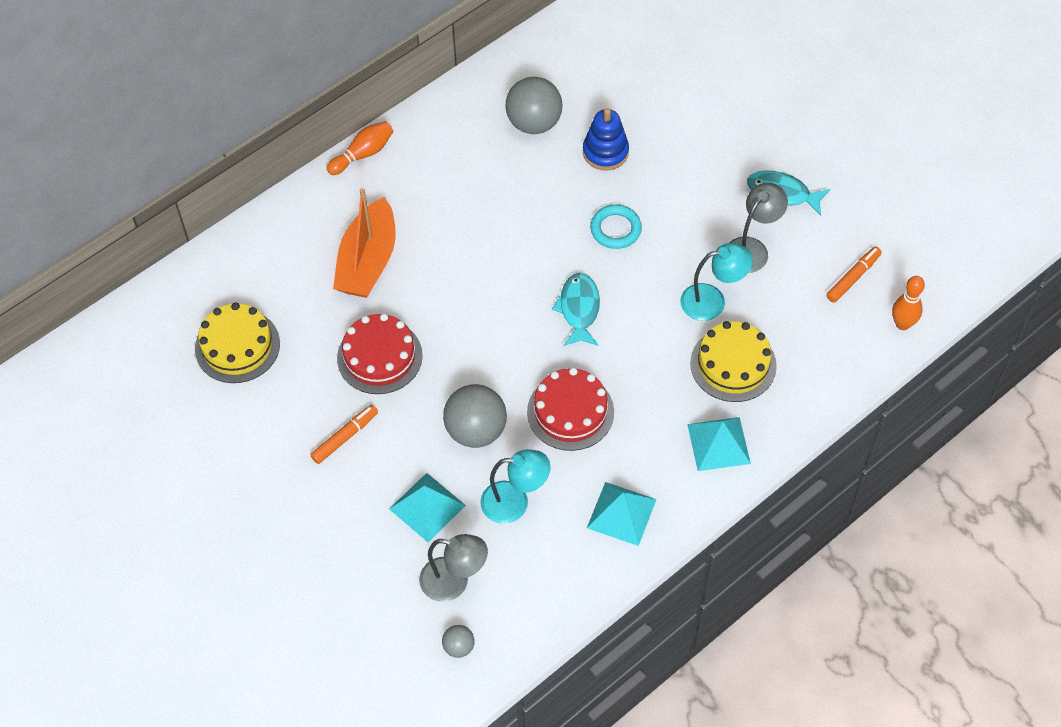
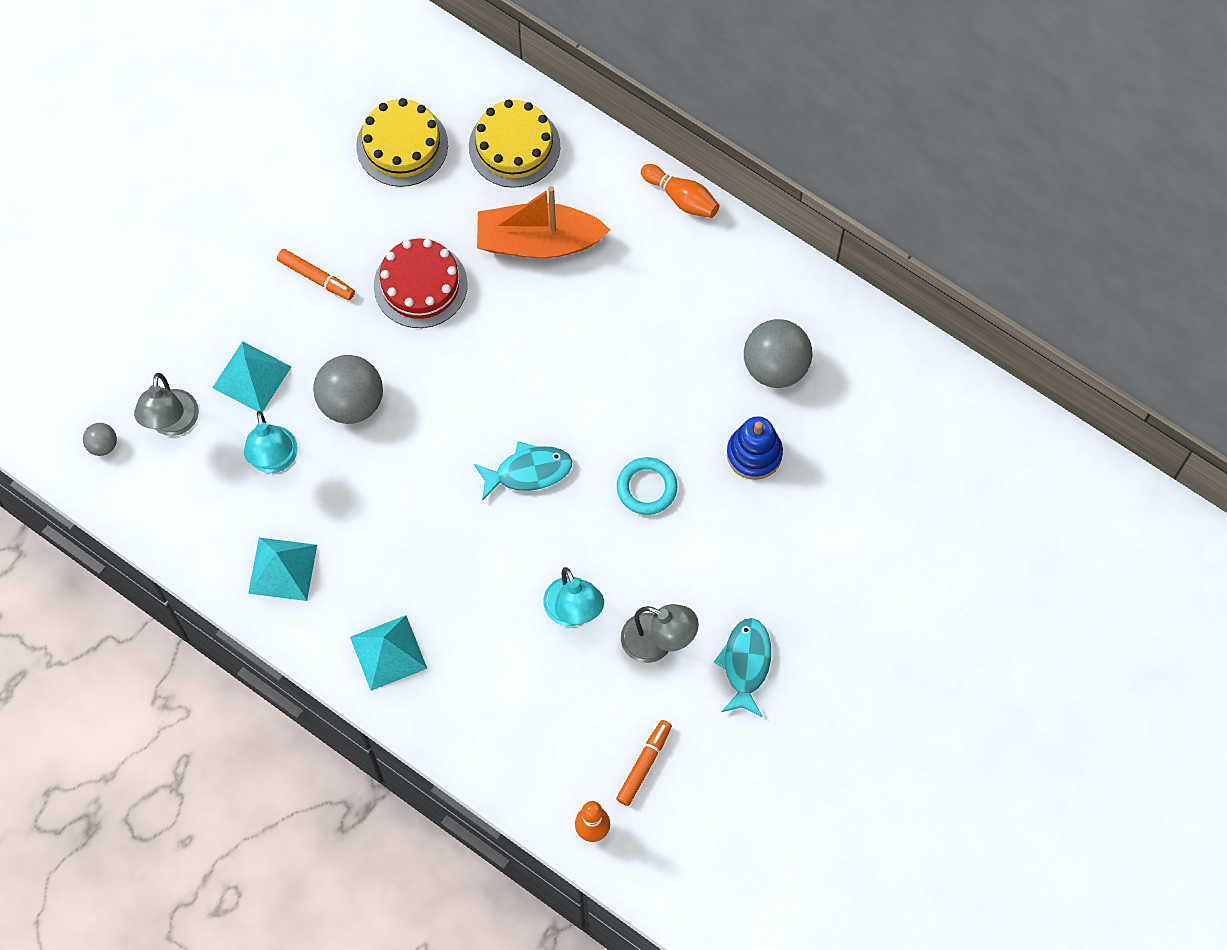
camera: 75 degrees right, 10 degrees up
(570, 412) = (395, 491): red cake -> none
(733, 364) = (494, 650): yellow cake -> yellow cake (514, 146)
(853, 278) = (644, 764): orange marker -> orange marker turned 90 degrees counterclockwise

